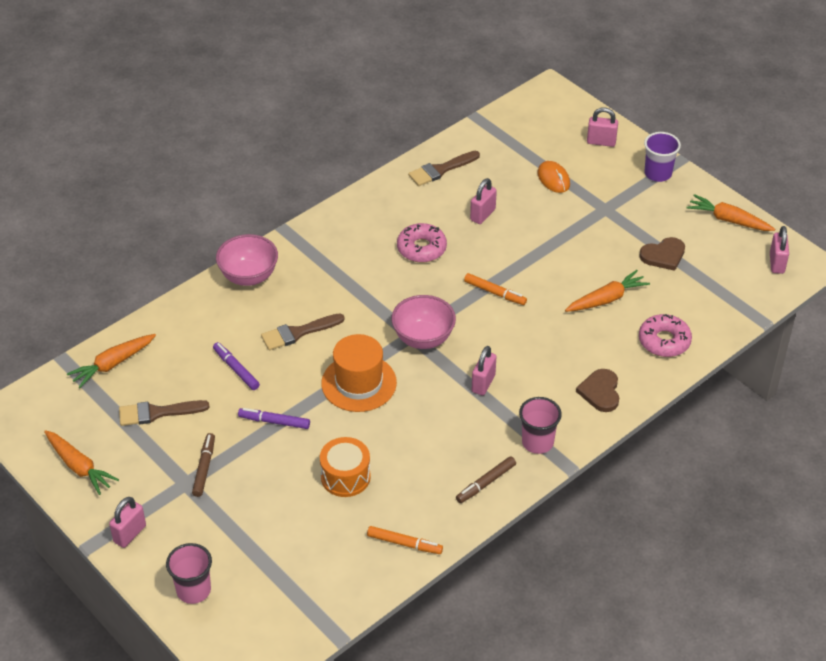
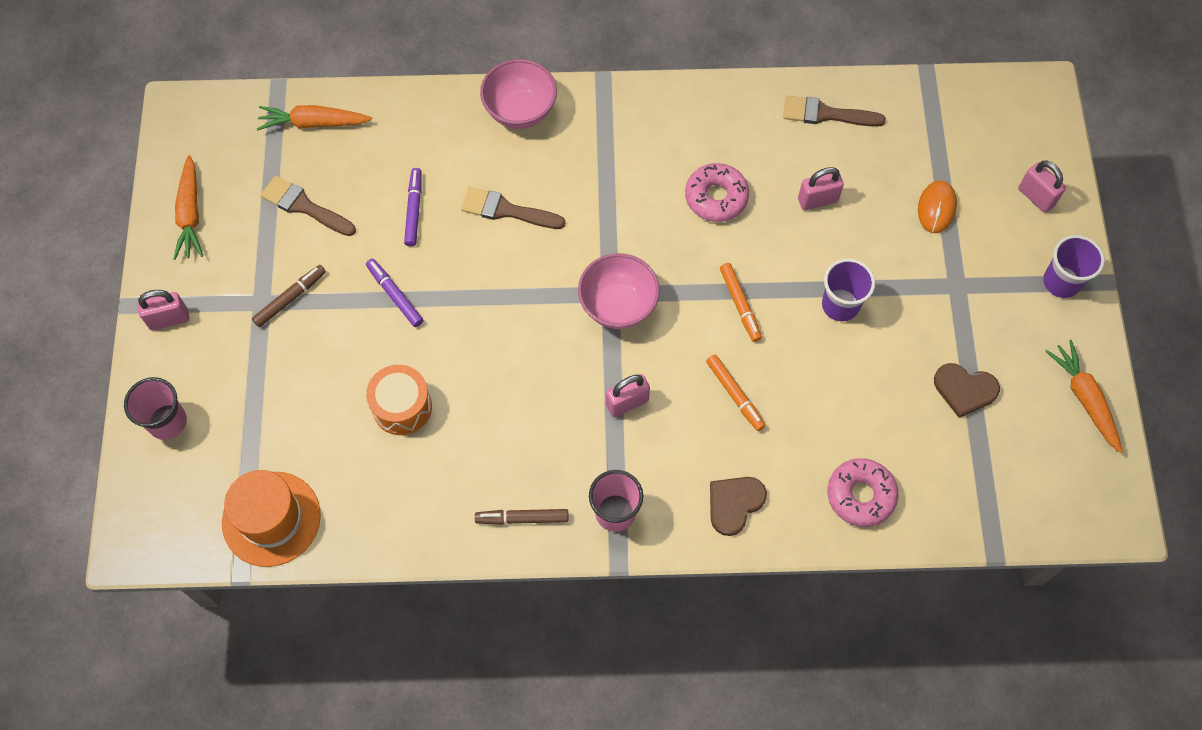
camera: 40 degrees right, 20 degrees up
(359, 383) = (510, 311): orange hat -> orange hat (271, 519)
(404, 544) = (386, 523): orange marker -> orange marker (734, 395)
(552, 257) = (840, 305): none -> purple cup
(606, 299) = (849, 398): orange carrot -> none
(776, 263) = (1085, 494): pink padlock -> none

